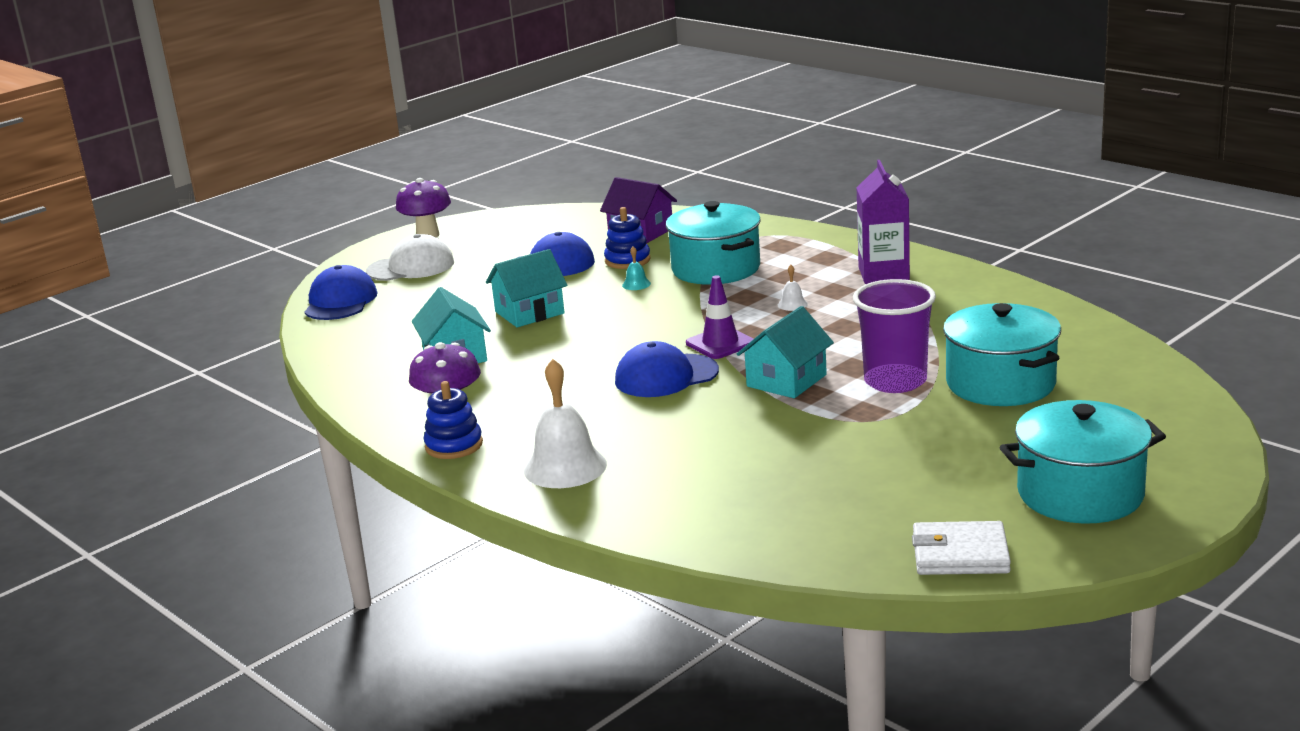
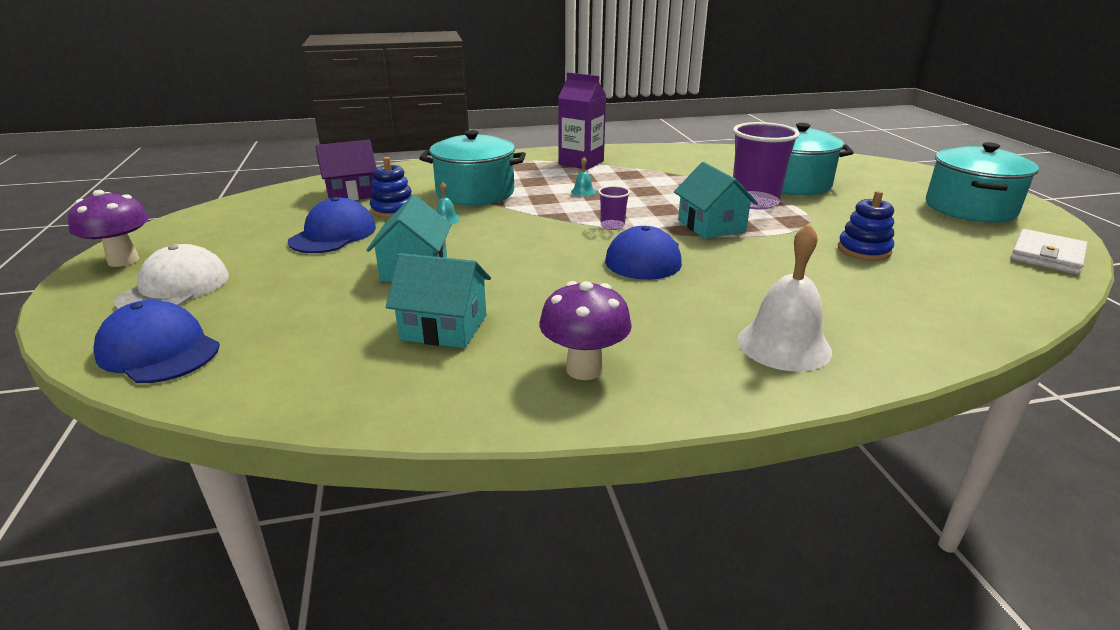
camera: 60 degrees left, 5 degrees up
(454, 445) = (667, 389): blue stacking toy -> blue stacking toy (864, 250)
(720, 343) = (612, 226): purple traffic cone -> purple cup
(792, 304) = (583, 192): white bell -> turquoise bell

